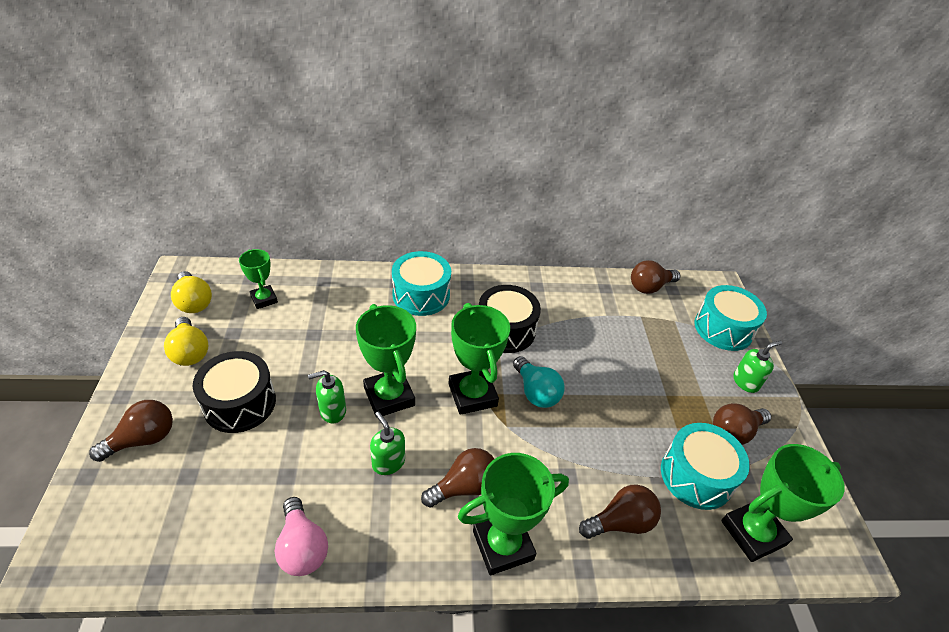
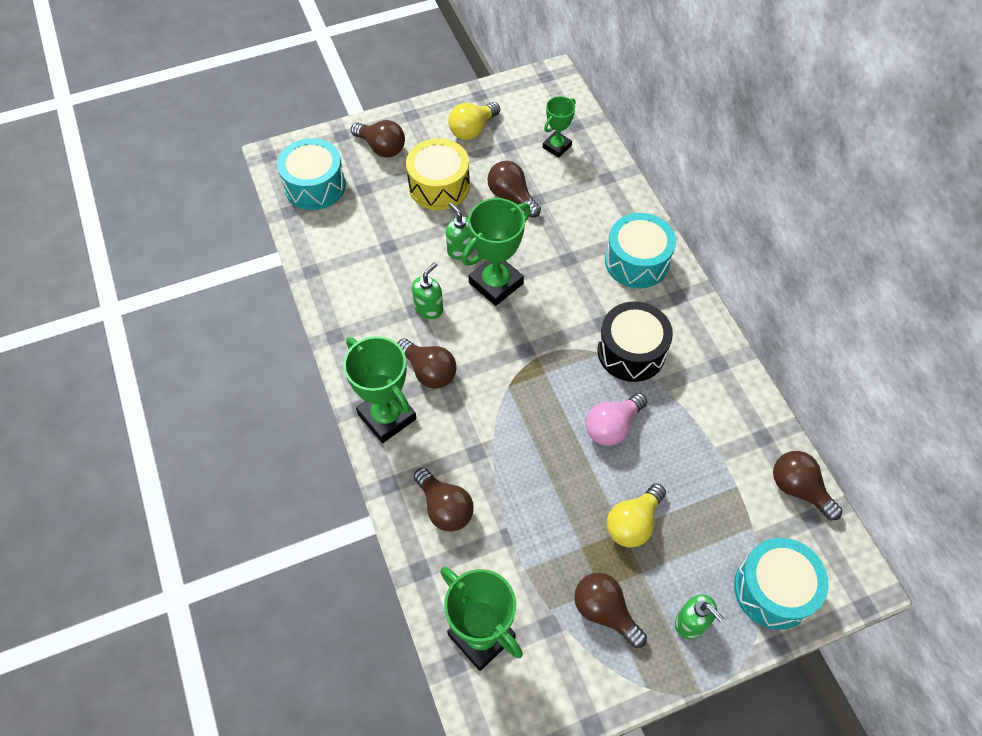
camera: 75 degrees right, 15 degrees up
(194, 302) = (525, 103): yellow light bulb -> yellow light bulb (633, 523)
(240, 403) = (439, 186): black drum -> yellow drum
(297, 350) = (511, 197): none -> brown light bulb
(302, 547) = (335, 282): pink light bulb -> pink light bulb (612, 426)
(472, 395) = (530, 347): green trophy -> none
(536, 392) = (561, 401): turquoise light bulb -> none
(696, 476) = (526, 573): turquoise drum -> turquoise drum (315, 186)

